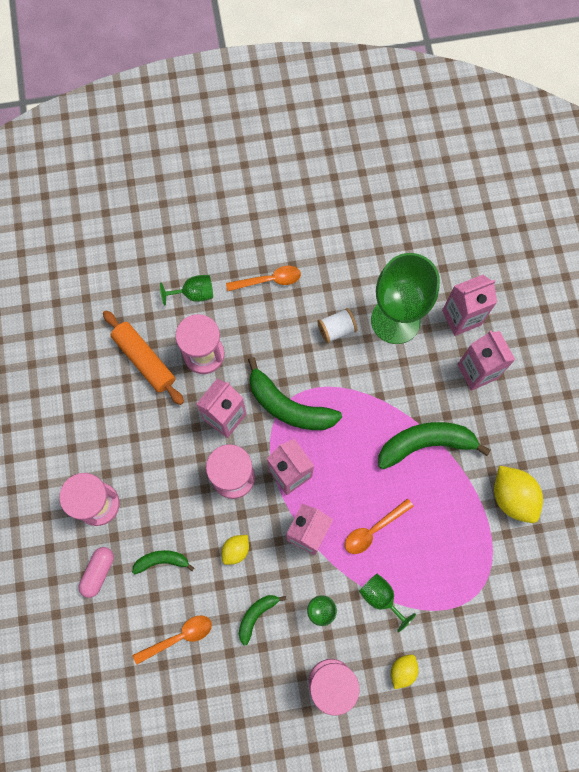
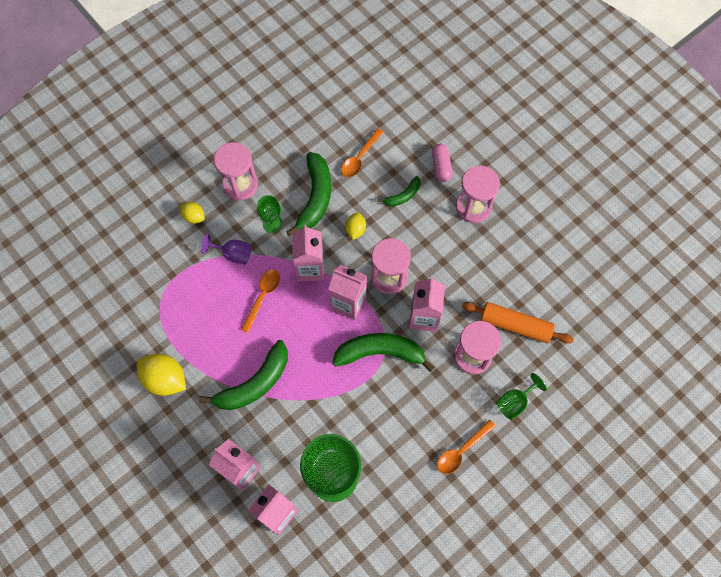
camera: 150 degrees right, 5 degrees down
(256, 615) = (315, 197): green banana -> green banana, size x1.88
(336, 329) = (378, 439): white spool -> none
(381, 597) = (233, 254): green goblet -> purple goblet
(402, 670) = (194, 217): yellow lemon -> yellow lemon turned 60 degrees counterclockwise

